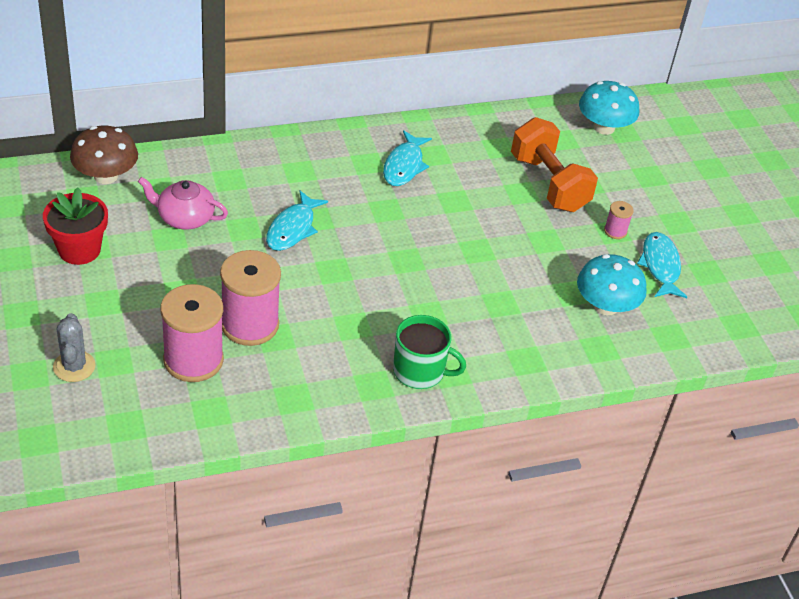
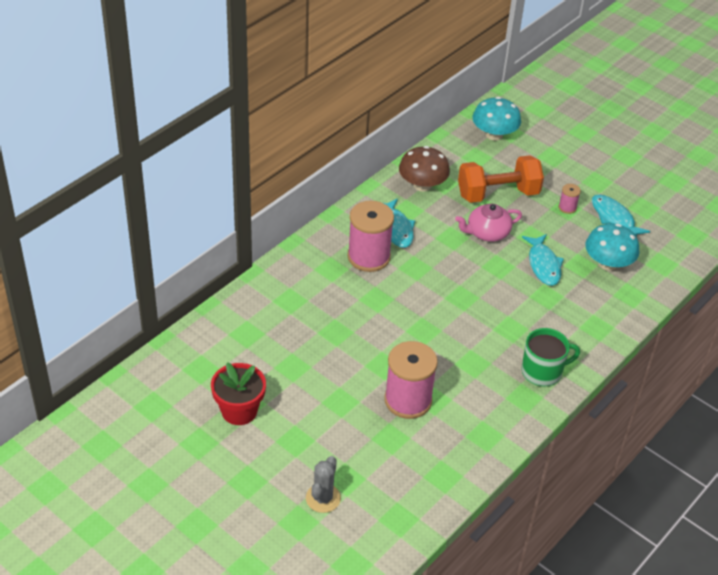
camera: 30 degrees left, 0 degrees up
(74, 366) = (323, 498): grey cactus -> grey cactus turned 60 degrees clockwise
(106, 176) = (201, 344): brown mushroom -> brown mushroom (422, 185)
(184, 217) = (288, 346): pink teapot -> pink teapot (487, 233)
(193, 360) = (396, 447): pink spool -> pink spool (369, 257)
(292, 228) = (368, 314): turquoise fish -> turquoise fish (543, 265)
(549, 183) = (498, 194): orange dumbbell -> orange dumbbell turned 45 degrees counterclockwise

